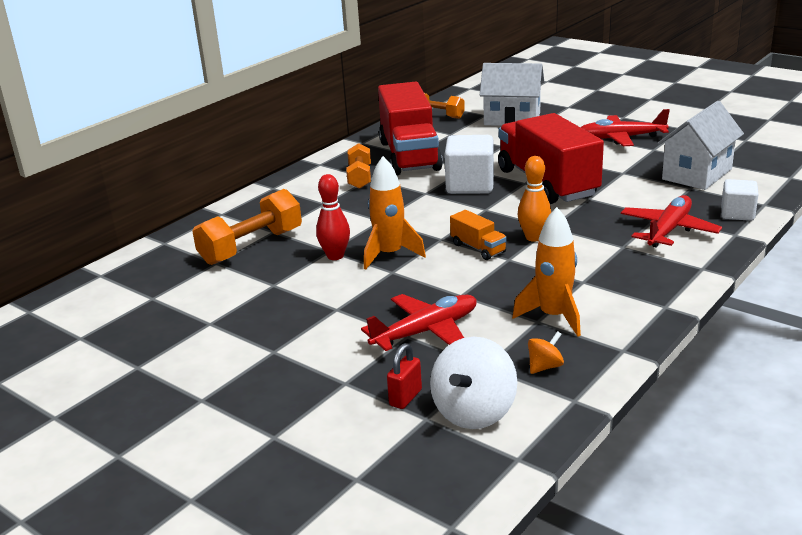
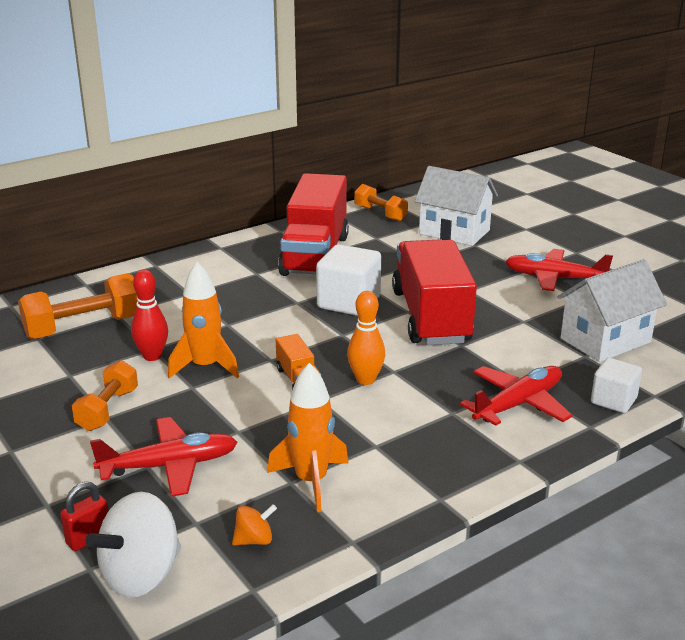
camera: 15 degrees right, 0 degrees up
(360, 177) = (246, 271): orange dumbbell -> orange dumbbell (108, 410)

